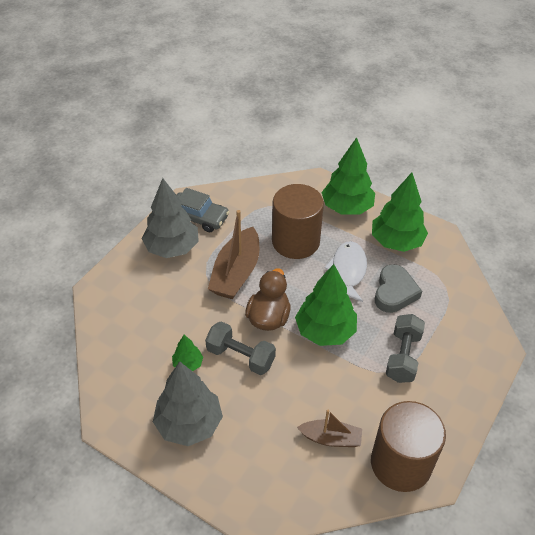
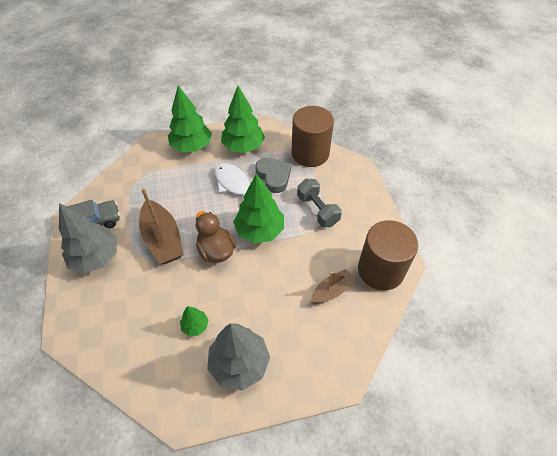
camera: 45 degrees left, 5 degrees up
(240, 356) = (225, 290): grey dumbbell -> none
(295, 241) = (181, 190): brown cylinder -> brown cylinder (310, 153)

